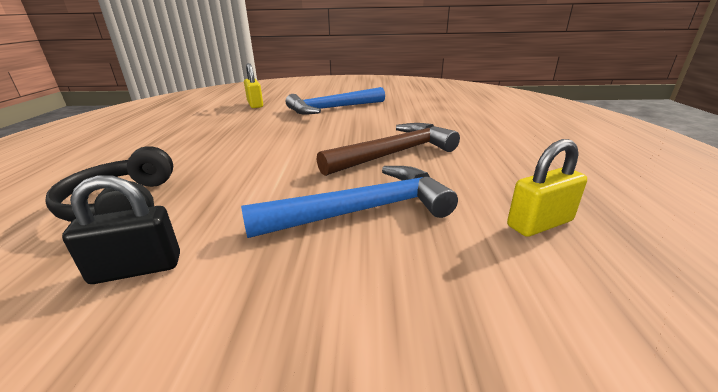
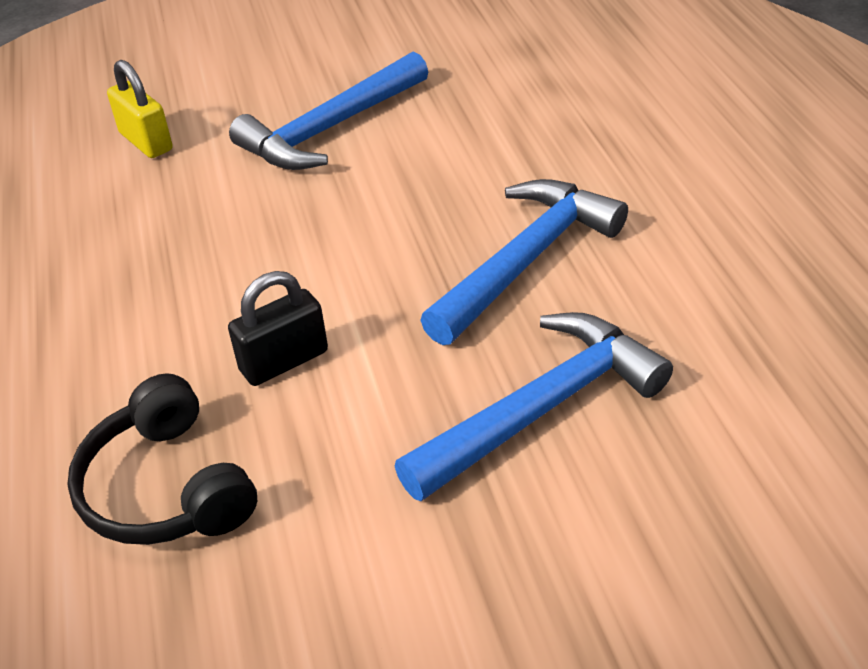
camera: 15 degrees left, 15 degrees up
(137, 268) = (307, 584): black padlock -> black padlock (284, 361)
(394, 154) = (526, 260): brown hammer -> blue hammer
(539, 223) = (779, 375): yellow padlock -> none

